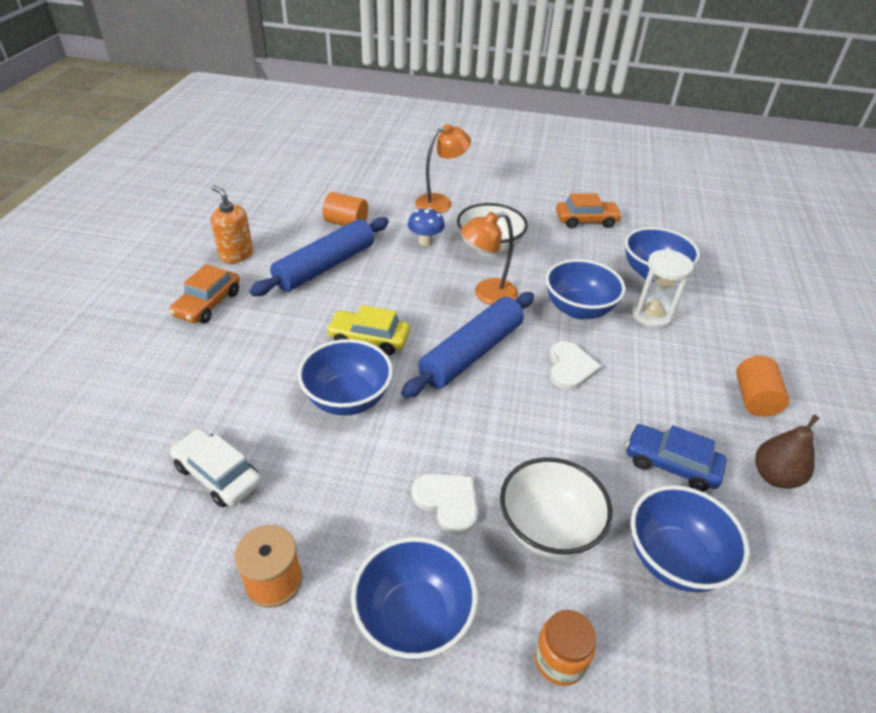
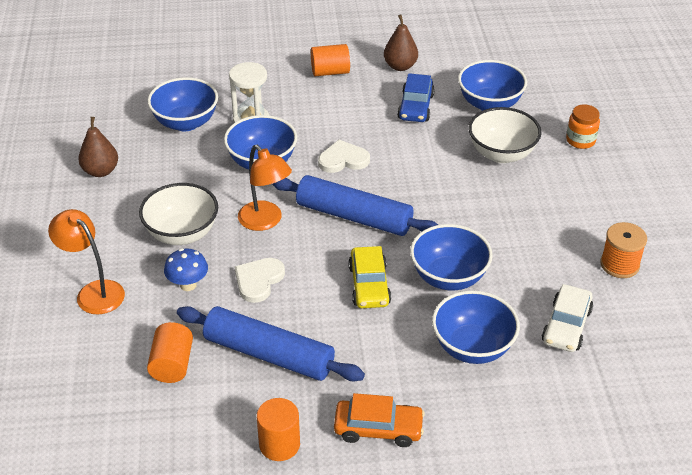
camera: 105 degrees left, 0 degrees up
(236, 255) = (279, 444): orange soap dispenser -> orange cylinder
(413, 617) = (597, 198): blue bowl -> blue bowl (472, 347)
(447, 502) = (510, 200): white heart -> white heart (258, 280)
(586, 220) = (101, 171): orange car -> brown pear

